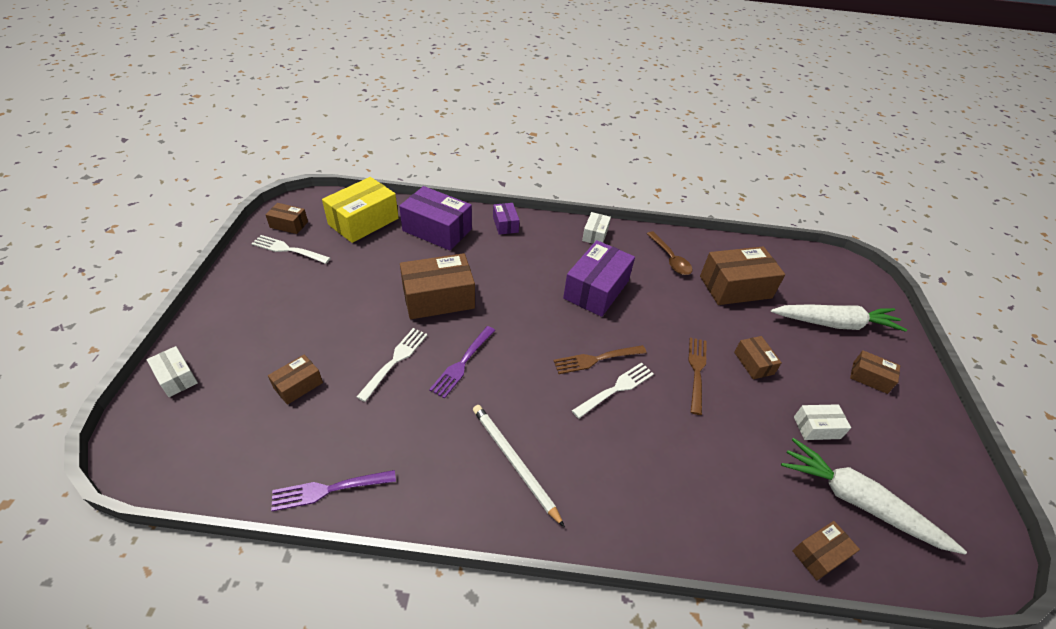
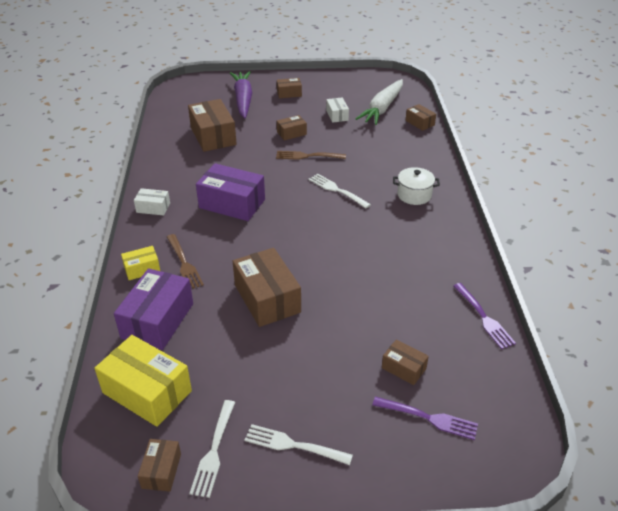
camera: 95 degrees left, 5 degrees down
(176, 377) = (433, 469): white box -> none
(395, 361) = (354, 311): white fork -> white fork (294, 445)
(463, 362) = (340, 269): purple fork -> purple fork (428, 418)
(505, 224) = (142, 269): purple box -> yellow box
(514, 462) = (417, 231): white pencil -> none
(597, 359) = (311, 200): brown fork -> brown fork (184, 263)
(598, 481) = (414, 195): none -> white pot
(670, 259) = (183, 165): brown spoon -> none
(834, 324) = (243, 100): white carrot -> purple carrot
(870, 377) = (289, 93): brown box -> brown box turned 60 degrees clockwise

